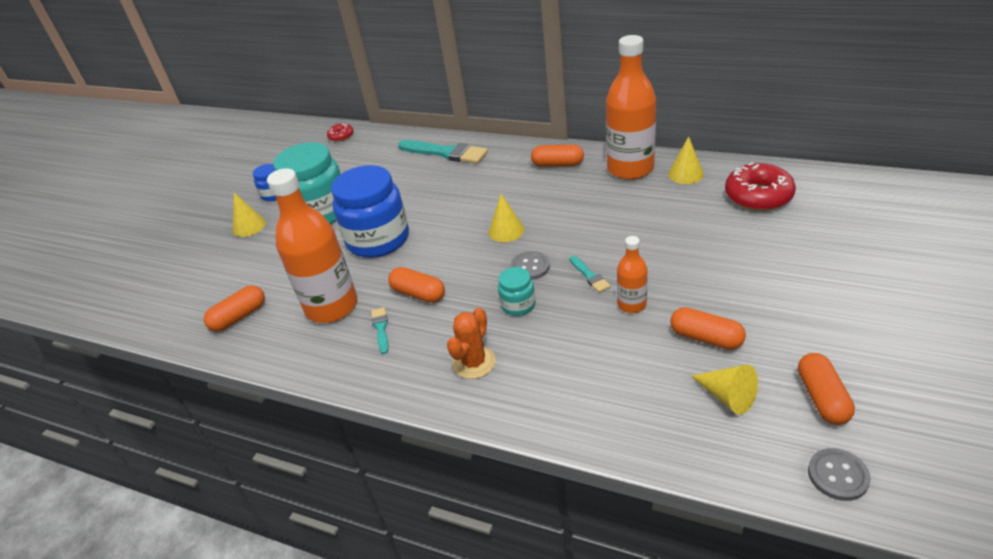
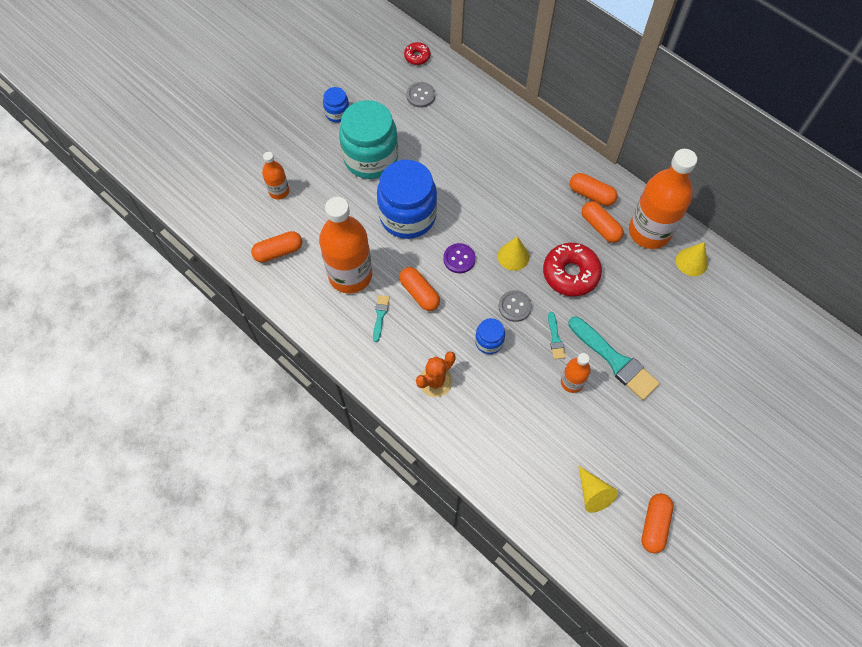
camera: 15 degrees right, 25 degrees up
(226, 269) = (279, 191): none -> orange bottle
(249, 226) = (307, 146): yellow cone -> none
(446, 153) = (502, 130): turquoise brush -> turquoise brush (615, 360)
(449, 252) = (459, 259): none -> purple button
(518, 305) = (489, 342): turquoise jar -> blue jar
(706, 338) = (607, 439): orange capsule -> orange capsule (600, 227)
(758, 196) = (734, 317): red donut -> red donut (570, 273)
(837, 475) = (625, 583): grey button -> grey button (420, 95)

